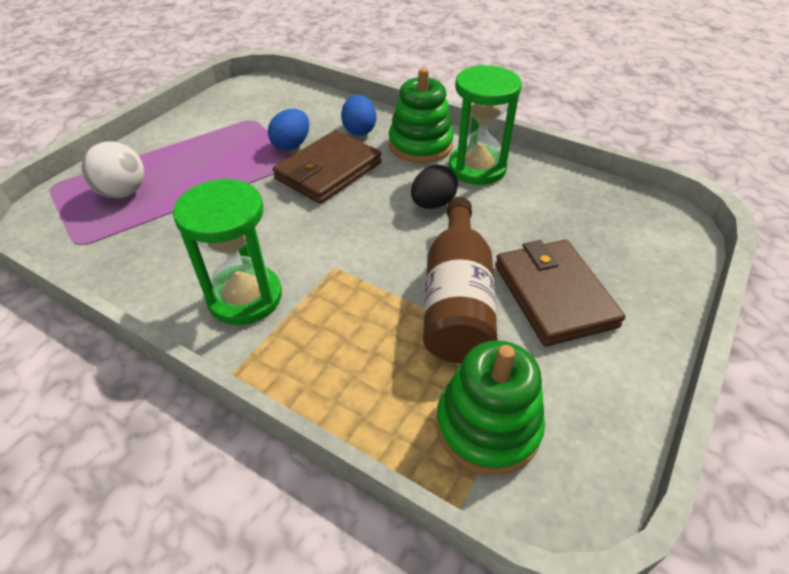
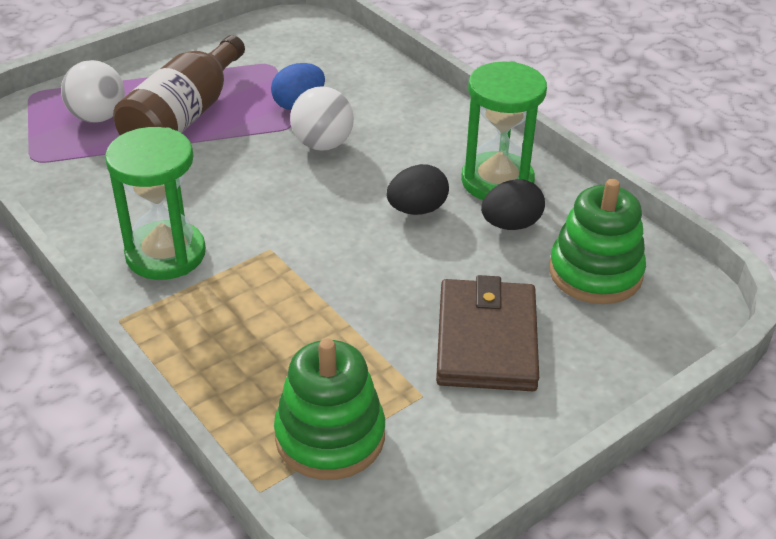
camera: 20 degrees right, 5 degrees down
(328, 171) = (322, 144): brown wallet -> white ball
(359, 130) = (386, 104): blue egg -> none
(420, 145) = (447, 138): green stacking toy -> green stacking toy (595, 273)
(456, 300) = (376, 315): brown bottle -> brown bottle (183, 117)
(508, 198) = (511, 225): none -> black egg

